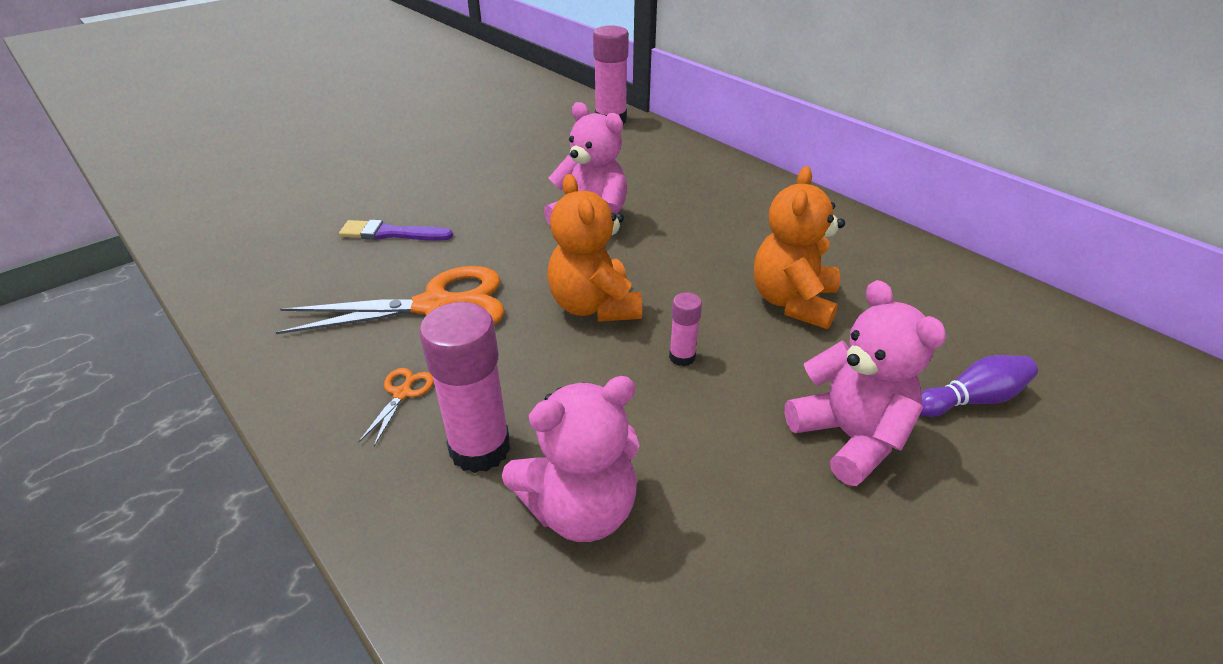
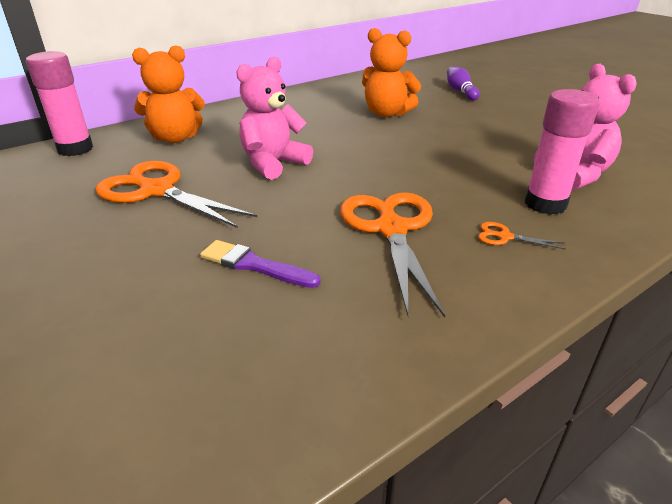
camera: 85 degrees left, 5 degrees down
(391, 233) = (254, 265): purple brush -> purple brush turned 105 degrees clockwise
(526, 171) = (157, 191): none -> orange scissors
(594, 306) = (391, 166): orange teddy bear -> orange teddy bear (175, 138)
(682, 357) = (442, 143): pink glue stick -> none
(849, 437) = (494, 115): pink teddy bear -> none

